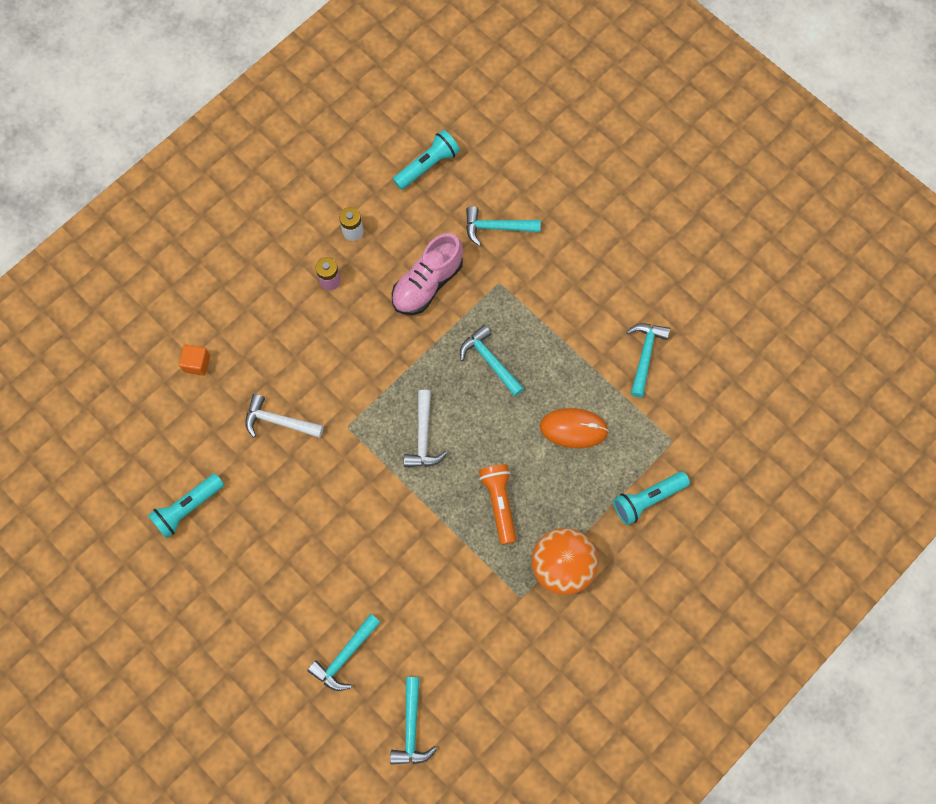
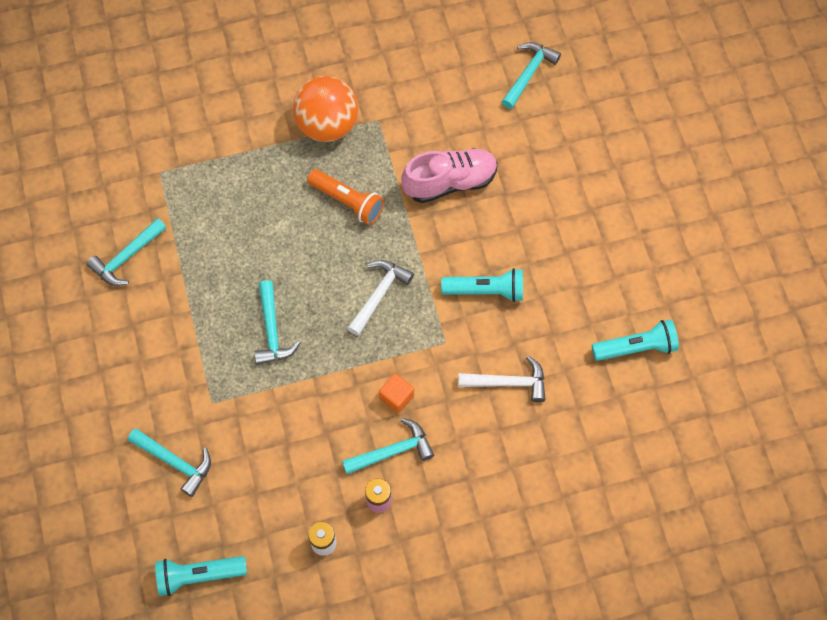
camera: 150 degrees left, 5 degrees down
(197, 363) = (561, 486): orange cube -> orange cube (396, 397)
(279, 421) = (508, 383): white hammer -> white hammer turned 45 degrees counterclockwise
(345, 656) = (555, 152): turquoise hammer -> turquoise hammer (392, 451)
(427, 284) = (283, 441): pink shoe -> pink shoe (450, 182)
(499, 503) = (347, 201): orange flashlight -> orange flashlight turned 75 degrees counterclockwise
(573, 429) = (238, 228): orange mouse -> none
(648, 499) = (217, 138): turquoise flashlight -> turquoise flashlight (485, 290)

